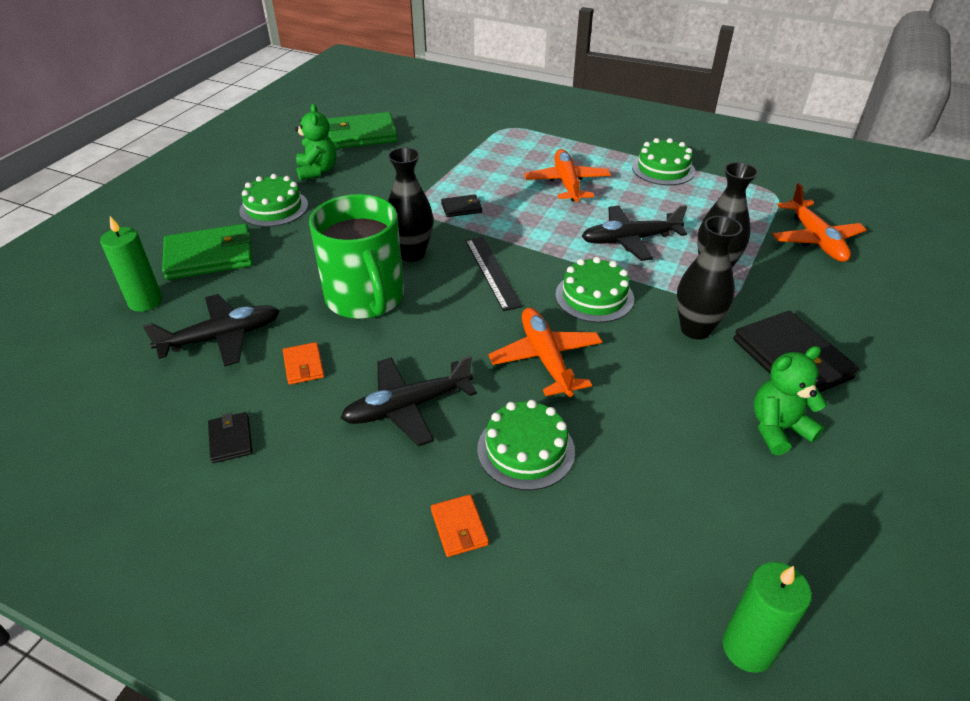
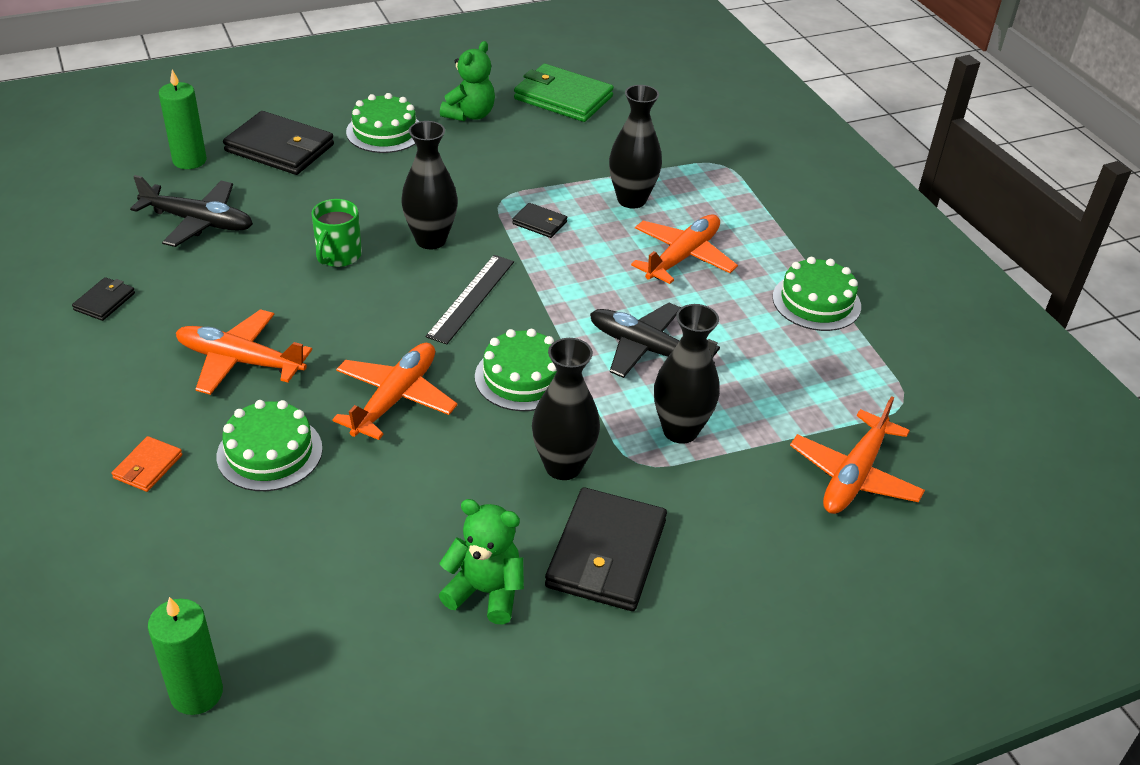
camera: 40 degrees right, 0 degrees up
(210, 256) = (280, 148): green wallet -> black wallet
(303, 365) = (219, 280): orange wallet -> none
(365, 298) = (338, 256): green mug -> green mug, size x0.51
(408, 407) = (241, 361): black plane -> orange plane
(491, 169) = (631, 200): none -> black vase

